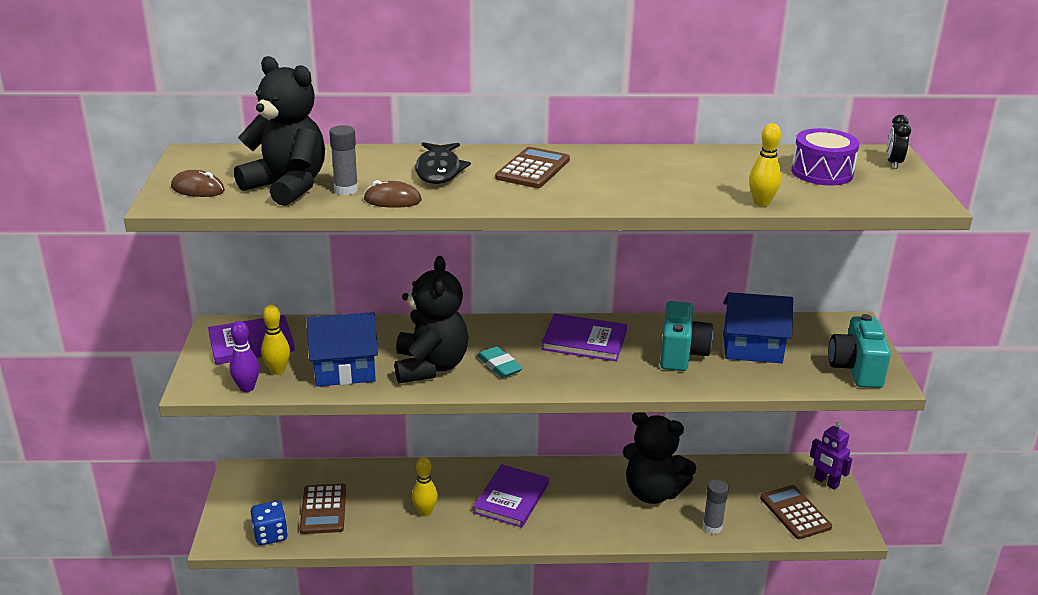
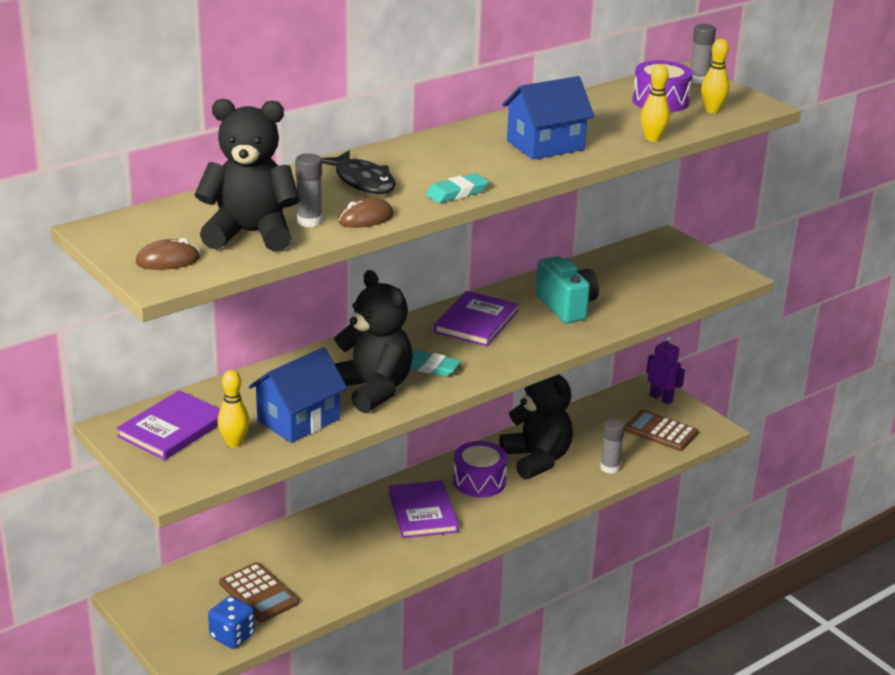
camera: 35 degrees left, 0 degrees up
(247, 388) = (226, 468): purple bowling pin -> none
(425, 512) = (358, 555): yellow bowling pin -> yellow bowling pin (712, 110)
(501, 201) = (457, 193): none -> turquoise eraser
(533, 169) = (439, 158): brown calculator -> none
(584, 340) = (476, 322): purple book -> purple book turned 45 degrees counterclockwise
(584, 491) = (479, 481): none -> purple drum
(653, 492) = (537, 459): black teddy bear -> black teddy bear turned 105 degrees counterclockwise
(752, 348) = (614, 284): blue house -> blue house (545, 145)
(826, 482) = (661, 398): purple robot -> purple robot turned 150 degrees counterclockwise
(856, 369) = (705, 275): turquoise camera -> none
(893, 163) = (698, 80): black clock -> grey glue stick

